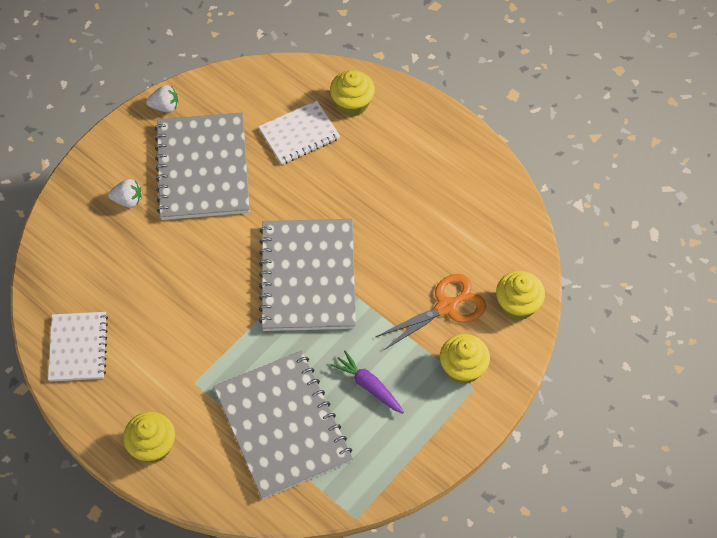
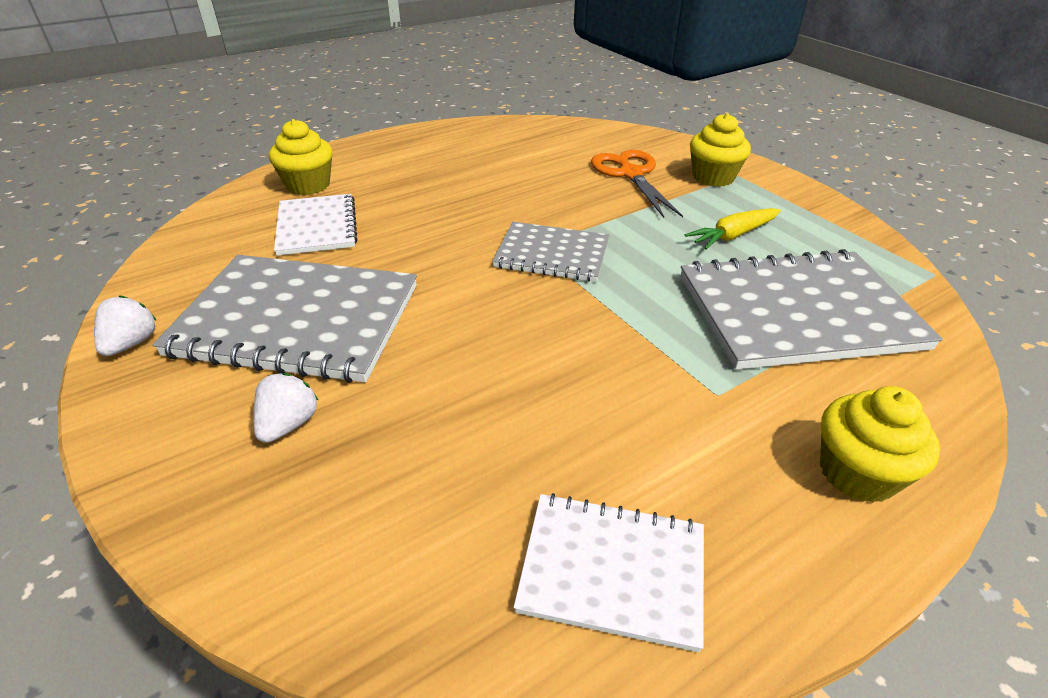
camera: 75 degrees left, 20 degrees down
(308, 276) = (552, 254): grey notebook -> grey notebook, size x0.58
(368, 386) = (733, 235): purple carrot -> yellow carrot
(517, 305) = (639, 140): yellow cupcake -> none

